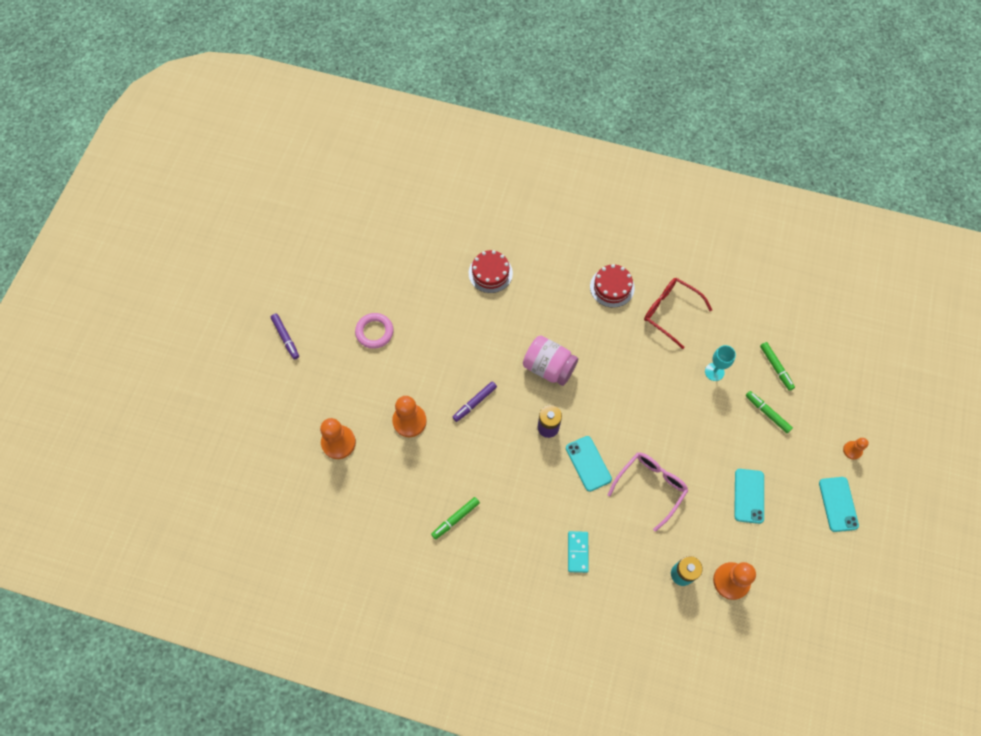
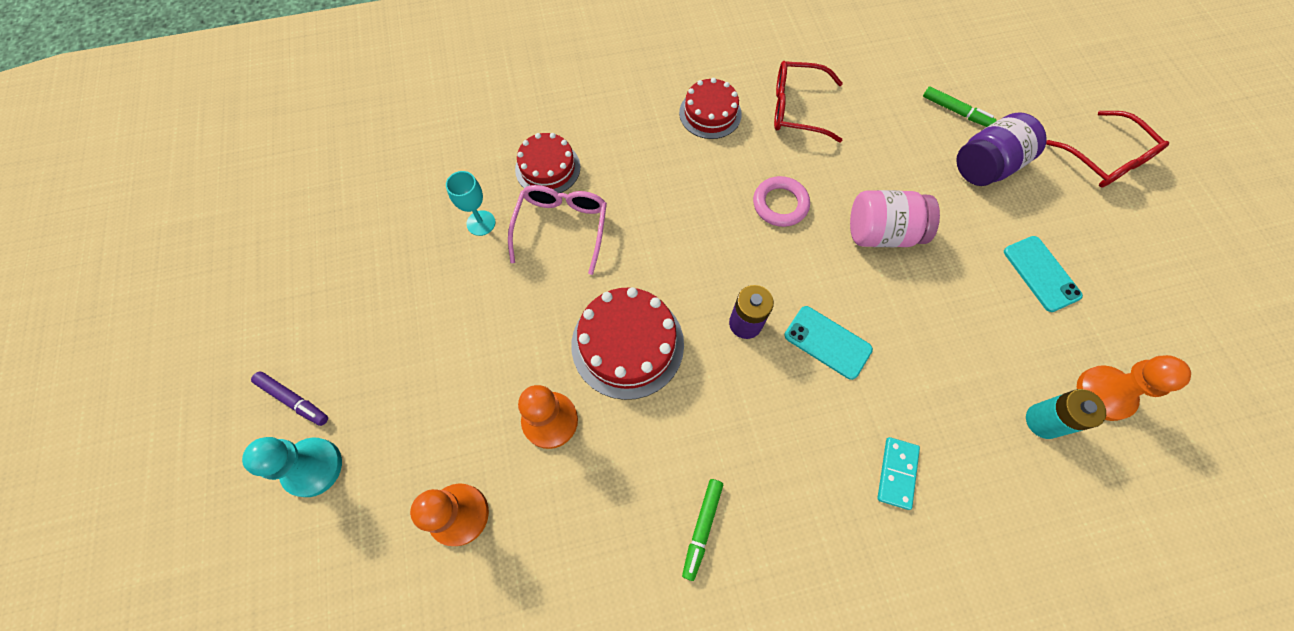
camera: 30 degrees left, 0 degrees up
(279, 378) = (313, 467): none -> turquoise pawn
(374, 332) = (429, 322): pink ring -> pink ring (780, 204)
(474, 403) = (627, 344): purple marker -> red cake
(549, 367) = (696, 246): pink jar -> pink jar (881, 233)
(577, 552) = (896, 473): turquoise domino -> turquoise domino turned 45 degrees clockwise
(650, 487) = (923, 329): pink glasses -> pink glasses (561, 228)
(714, 372) = (894, 150): turquoise goblet -> turquoise goblet (481, 223)
(767, 413) = (986, 166): green marker -> purple jar
(838, 504) = (1139, 227): turquoise phone -> none
(852, 450) = (1104, 159): orange pawn -> red glasses

